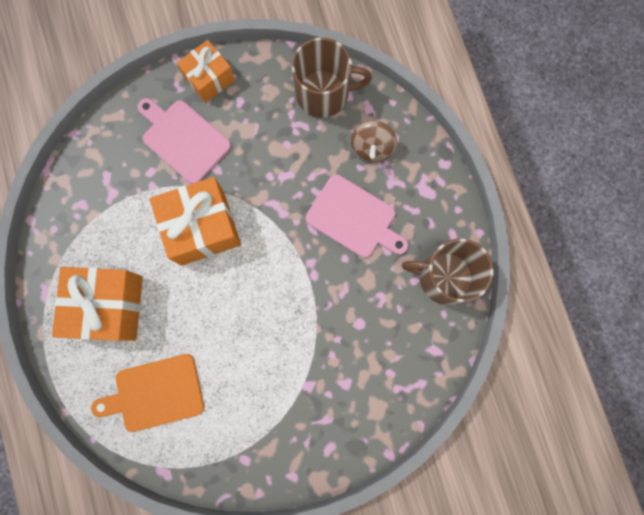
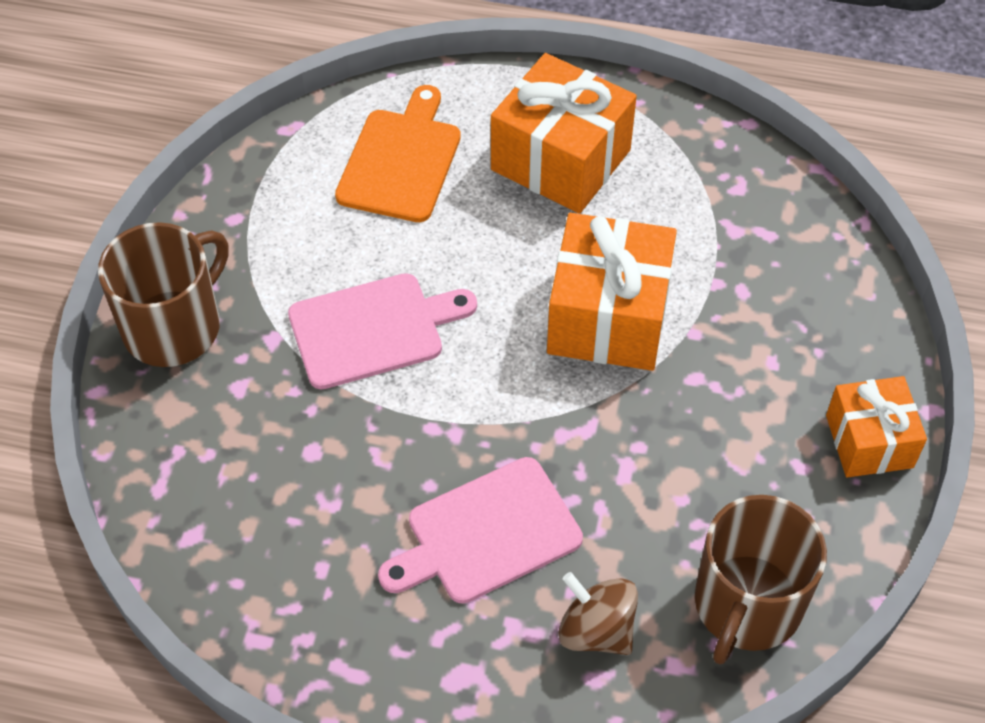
camera: 120 degrees right, 25 degrees down
(183, 139) = (774, 357): pink cutting board -> pink cutting board (373, 329)
(444, 277) = (295, 618): brown mug -> brown mug (174, 326)

